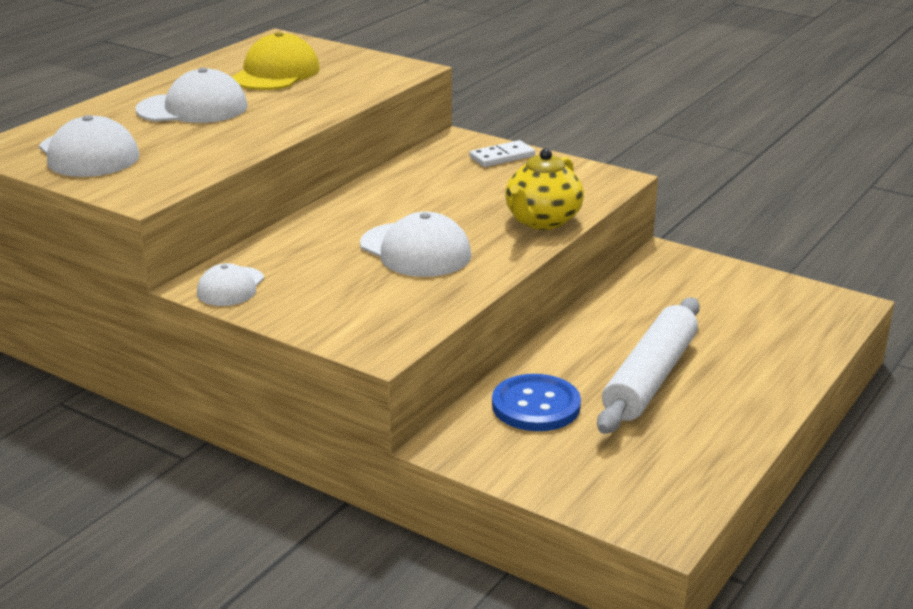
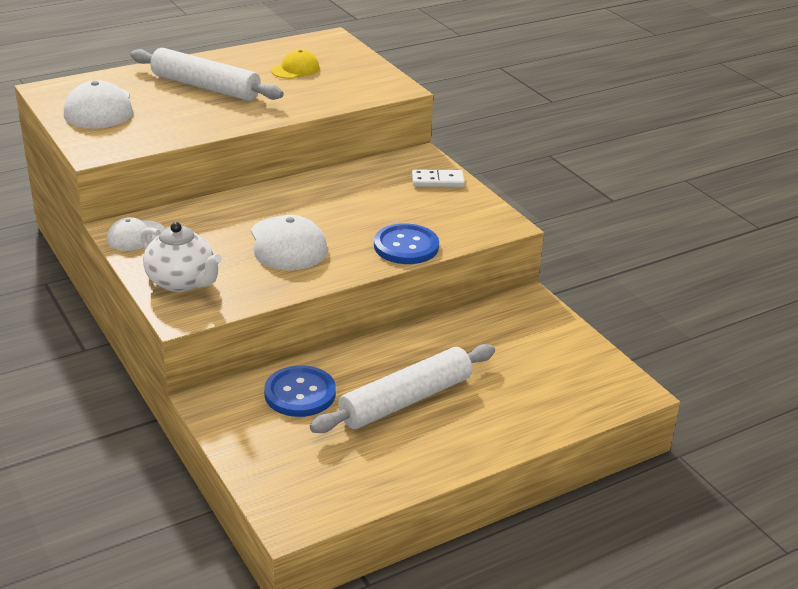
camera: 25 degrees right, 5 degrees up
(192, 108) = (205, 87): white cap -> white rolling pin
(275, 73) = (295, 69): yellow cap -> yellow cap, size x0.61
(341, 317) = (182, 282): none -> white teapot
(542, 221) = (406, 246): yellow teapot -> blue button

